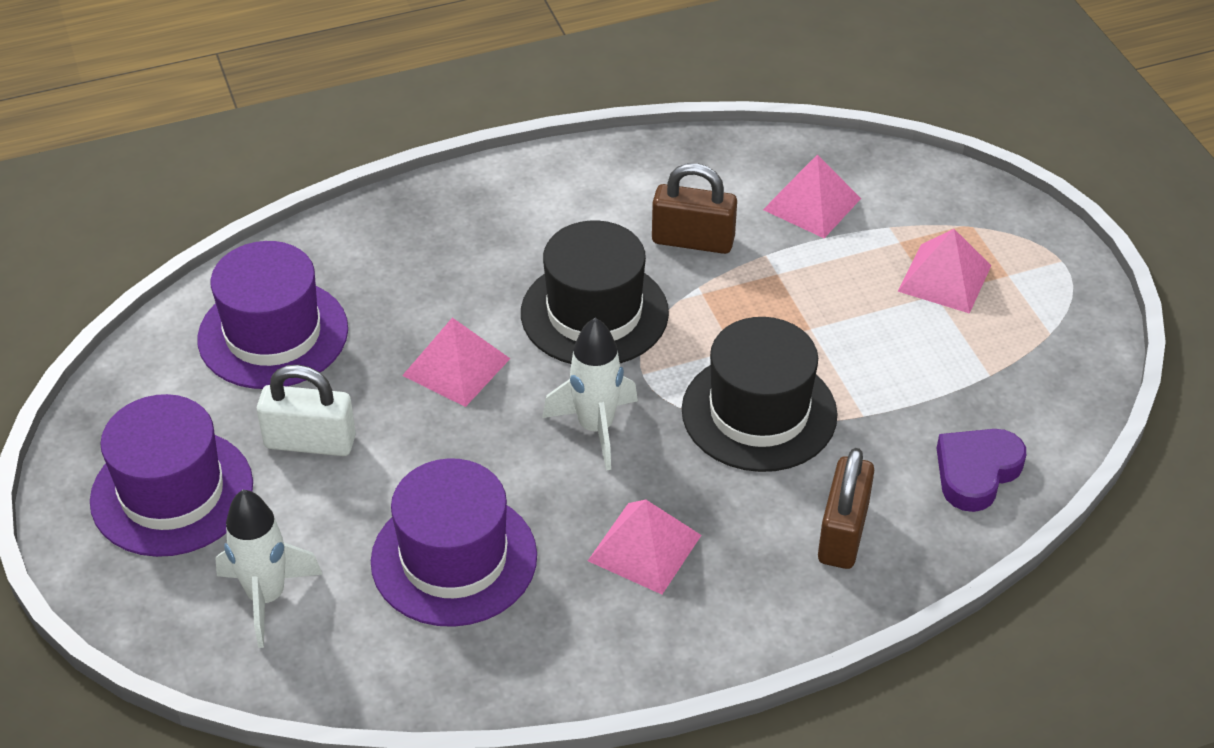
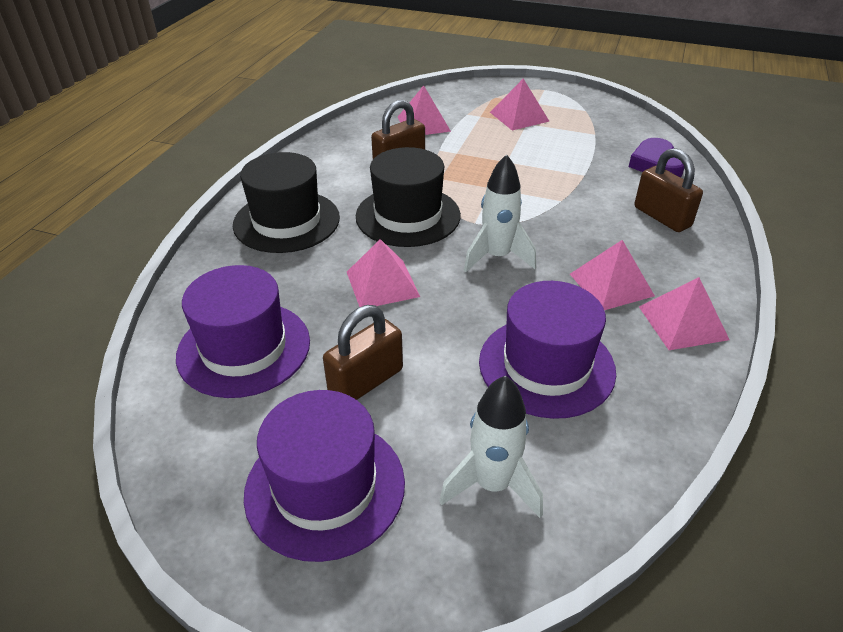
camera: 50 degrees left, 5 degrees down
(310, 442) = (366, 381): white padlock -> brown padlock
(635, 638) = (682, 322): none -> pink pyramid
(759, 412) = (548, 201): black hat -> black hat (286, 221)

